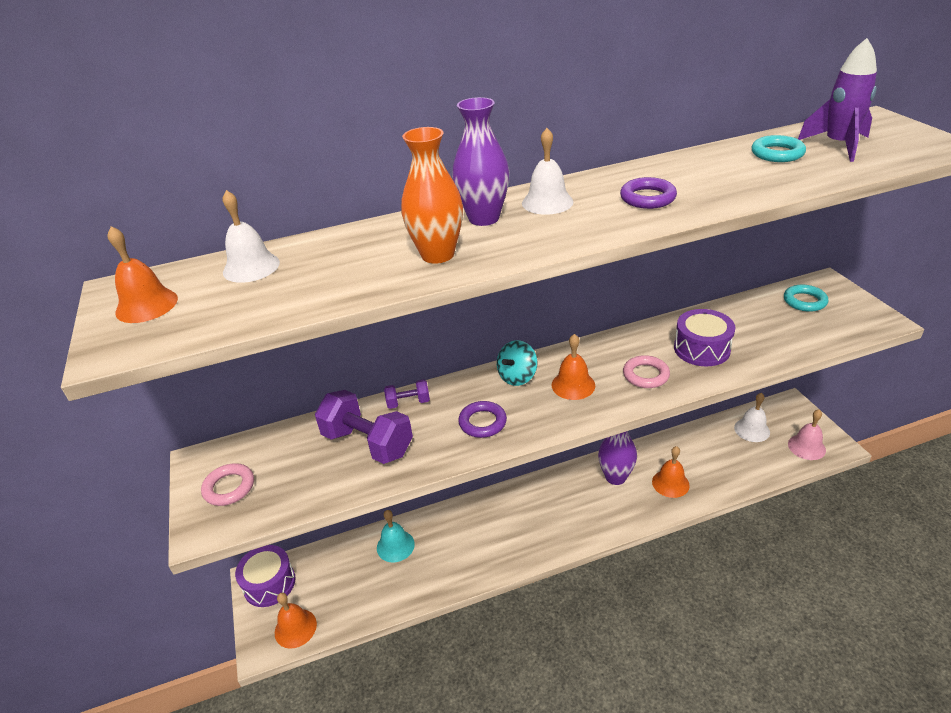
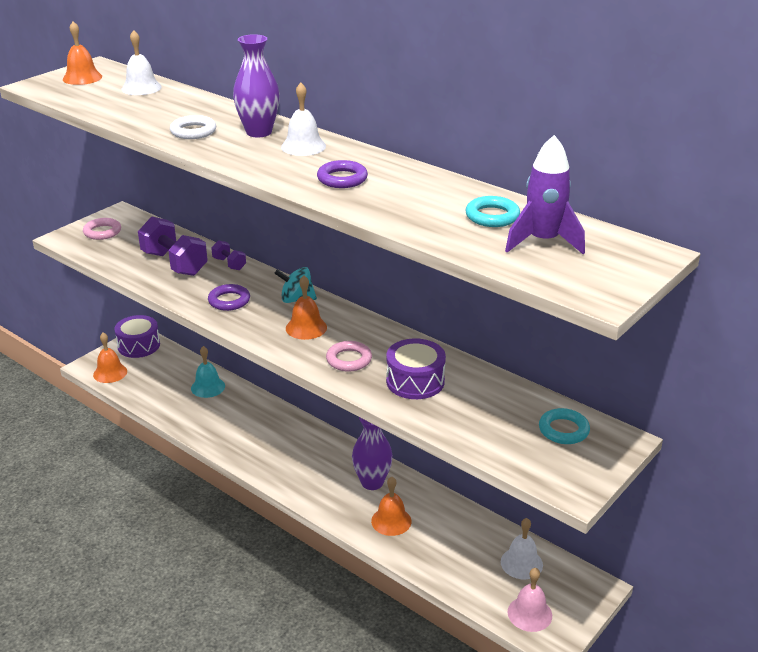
camera: 55 degrees right, 5 degrees down
(368, 443) = (174, 263): purple dumbbell -> purple dumbbell turned 45 degrees counterclockwise
(437, 255) = (193, 131): orange vase -> white ring

